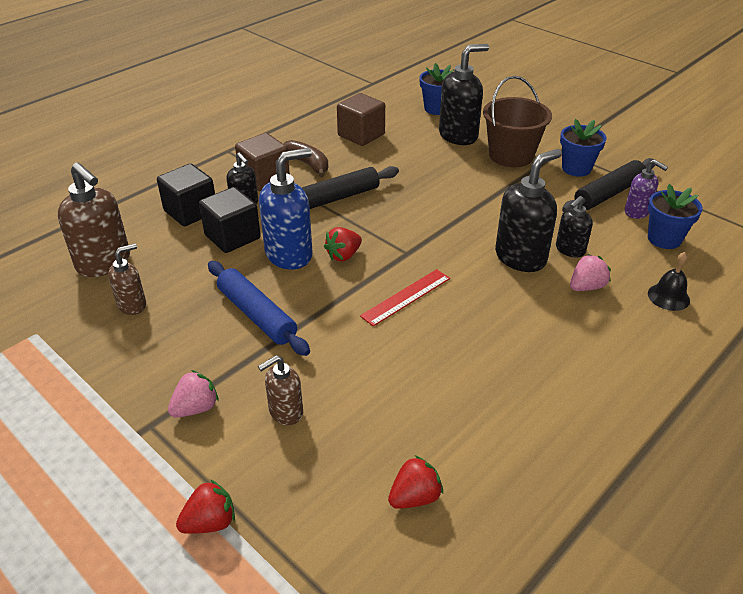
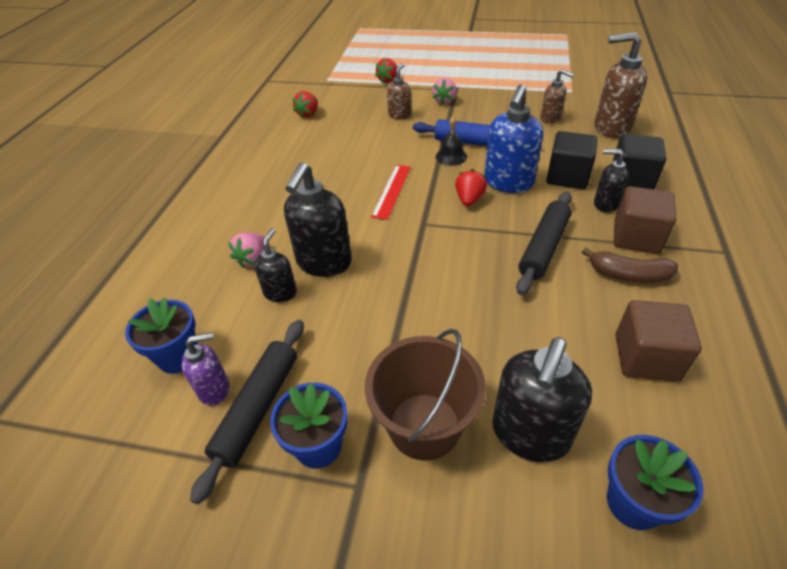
camera: 150 degrees right, 5 degrees up
(132, 305) = (550, 118): brown soap dispenser -> brown soap dispenser turned 75 degrees counterclockwise
(637, 212) = (214, 389): purple soap dispenser -> purple soap dispenser turned 150 degrees clockwise
(668, 297) = (175, 281): black bell -> black bell (451, 156)

